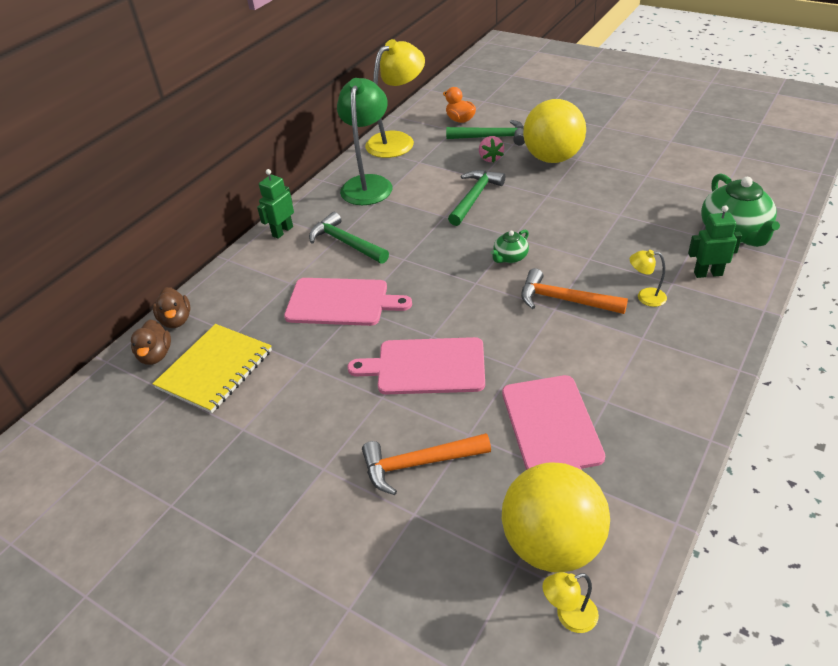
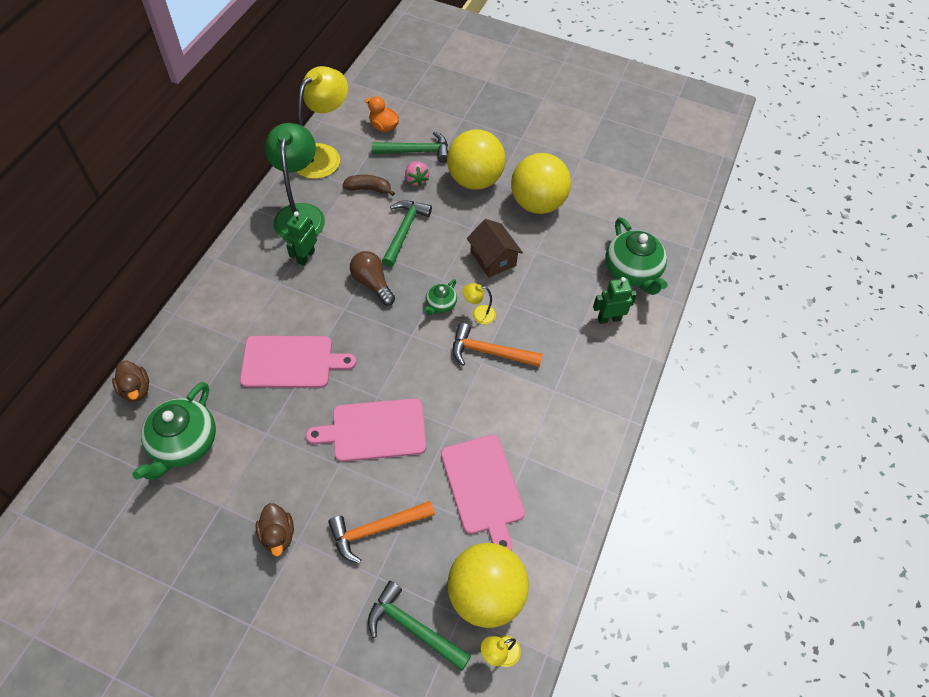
camera: 15 degrees left, 15 degrees up
(155, 355) = (124, 431): brown duck -> brown duck (278, 535)
(215, 369) = (184, 444): yellow notebook -> green teapot
(282, 231) = (222, 277): green robot -> green robot (305, 256)
(345, 243) = (287, 290): green hammer -> green hammer (413, 628)
(437, 239) = (372, 283): none -> brown light bulb
(440, 165) = (369, 189): none -> brown banana
(570, 220) = (493, 258): none -> brown house
(621, 176) = (537, 203): none -> yellow ball
(645, 297) = (557, 346): yellow lamp -> yellow lamp (478, 314)

